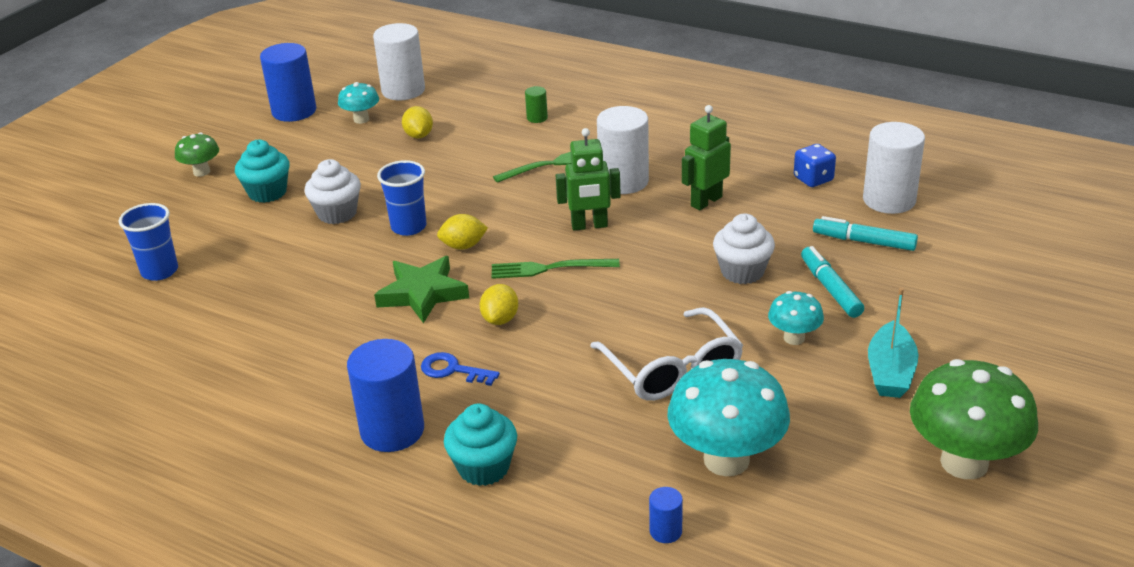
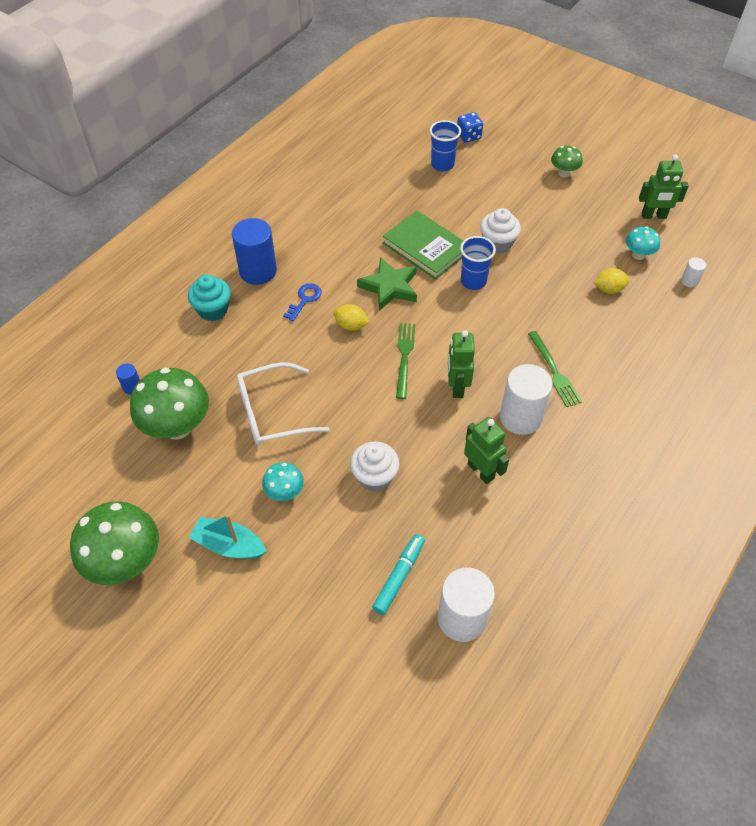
camera: 95 degrees right, 20 degrees up
(267, 192) = (531, 207): turquoise cupcake -> none
(294, 111) = (653, 216): blue cylinder -> green robot
(342, 270) = (425, 247): none -> green book
(403, 90) = (689, 281): white cylinder -> white cylinder, size x0.46
(463, 246) = (443, 310): yellow lemon -> none
(537, 118) = (636, 368): green cylinder -> none
(726, 460) = (177, 427): turquoise mushroom -> green mushroom
(813, 179) = (507, 563): blue dice -> blue dice (468, 136)
(830, 288) = (339, 532): turquoise marker -> none

